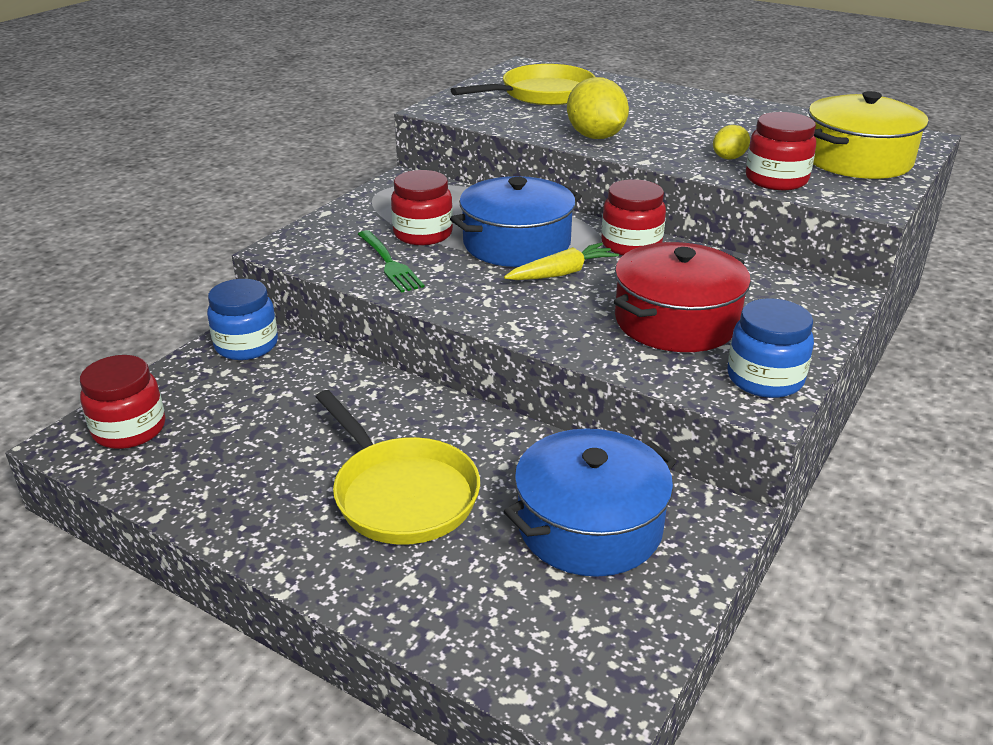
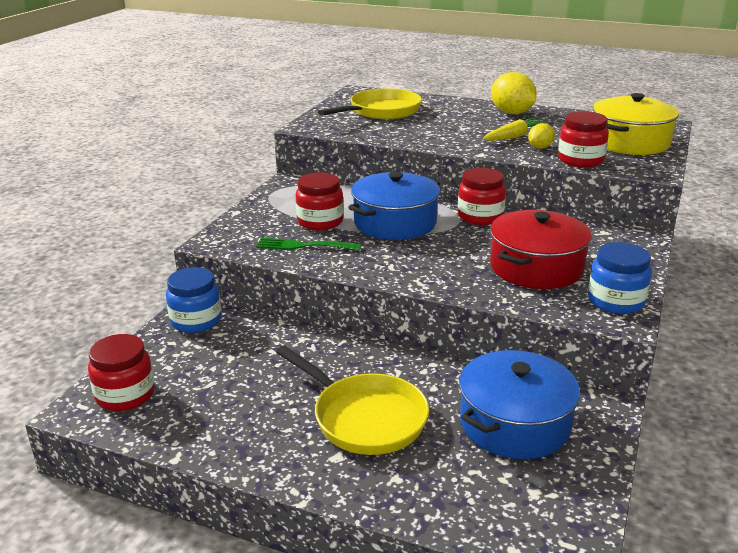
camera: 10 degrees left, 5 degrees down
(389, 263) = (304, 246): green fork -> green fork turned 135 degrees clockwise
(562, 273) = (438, 241): yellow carrot -> yellow carrot (513, 137)
(595, 137) = (436, 139): yellow lemon -> yellow lemon (512, 113)

